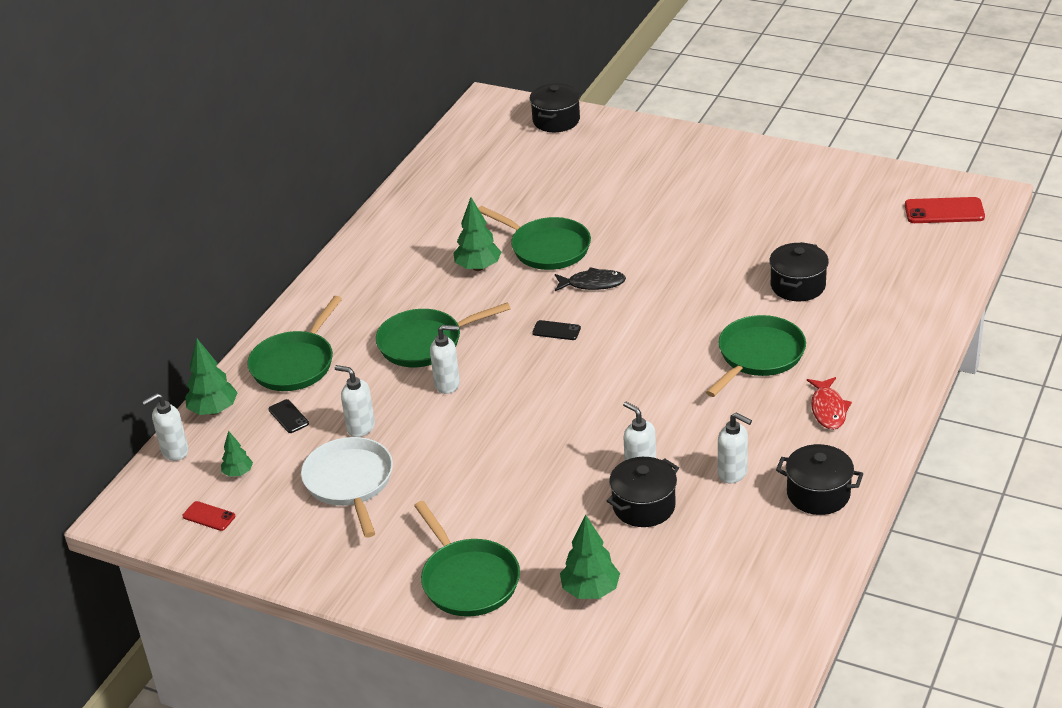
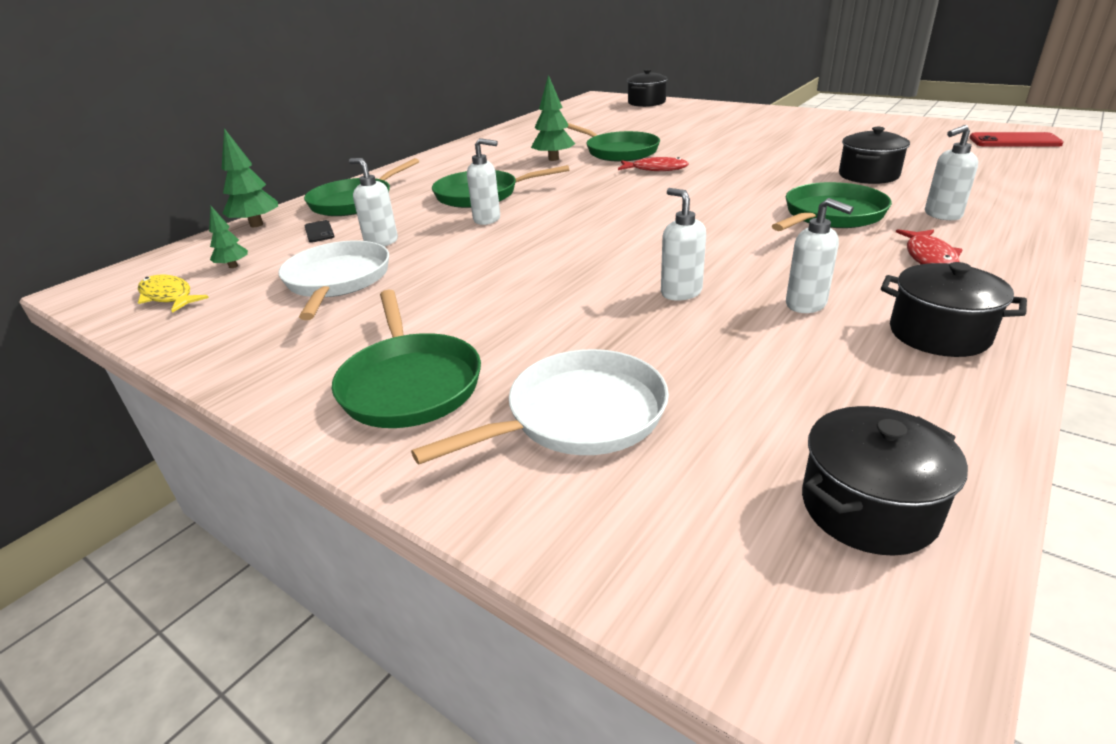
camera: 10 degrees right, 5 degrees down
(174, 451) = (192, 248): white soap dispenser -> white soap dispenser (942, 215)
(209, 516) = (168, 296): red phone -> yellow fish
(556, 330) = (612, 192): black phone -> none
(590, 591) = (578, 416): green tree -> white pan
(593, 284) = (656, 169): black fish -> red fish
(644, 506) = (679, 327): black pot -> black pot (868, 507)

